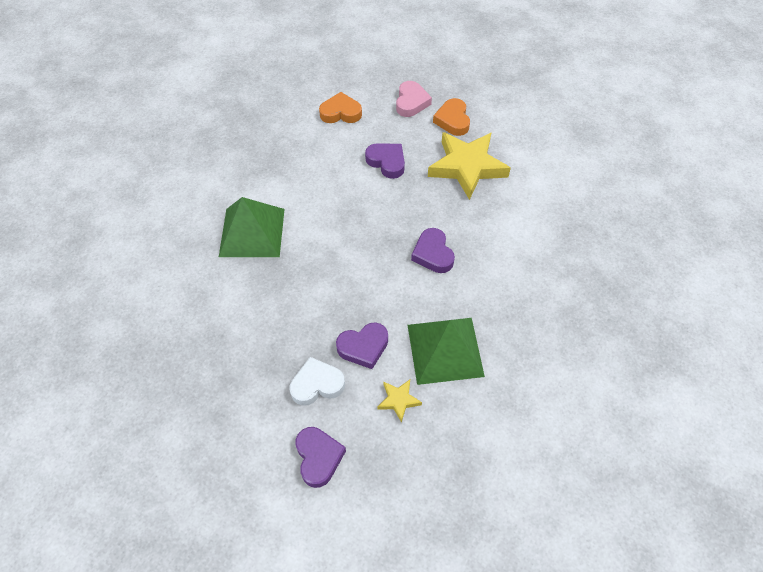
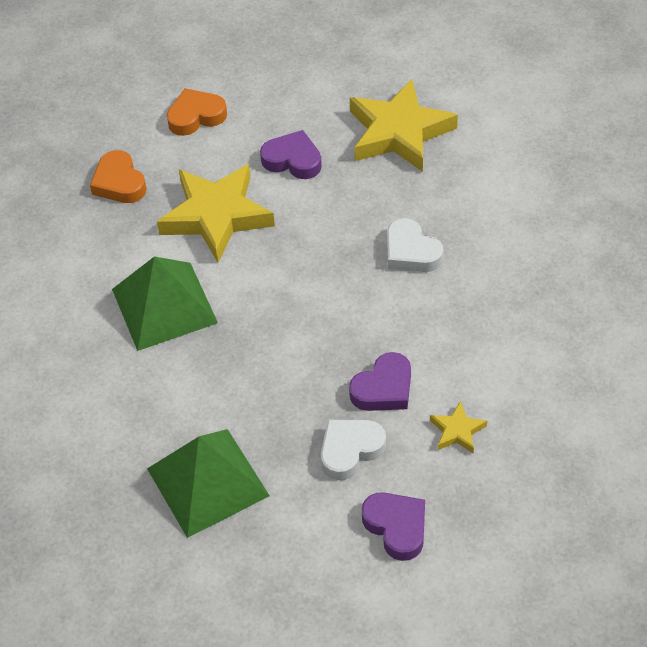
camera: 20 degrees left, 5 degrees down
(318, 183) = (216, 216): none -> yellow star
(411, 102) = (283, 73): pink heart -> none
(433, 254) = (411, 252): purple heart -> white heart
(445, 350) = (483, 356): green pyramid -> green pyramid (207, 482)
(452, 120) = (350, 79): orange heart -> orange heart (119, 182)

